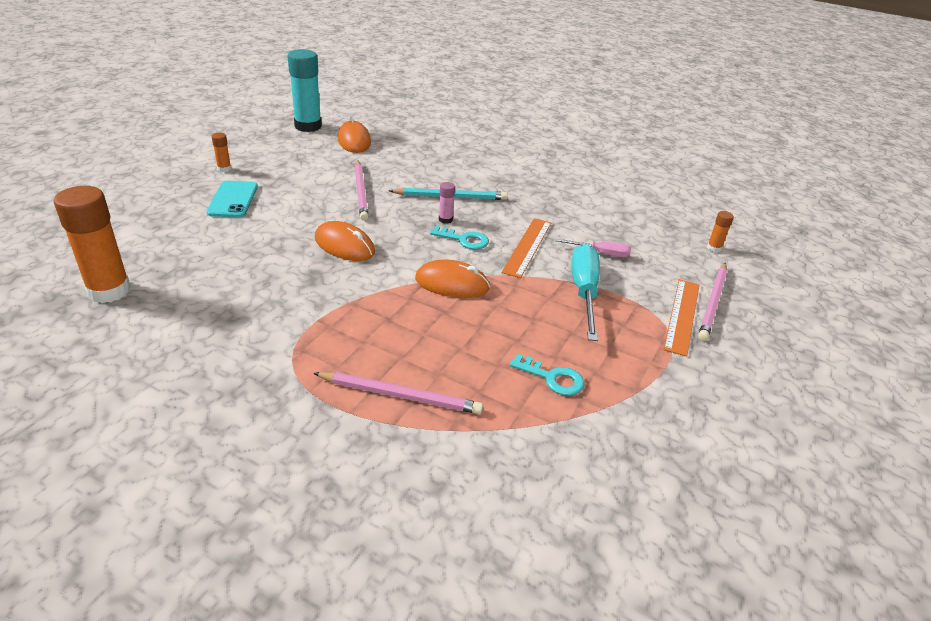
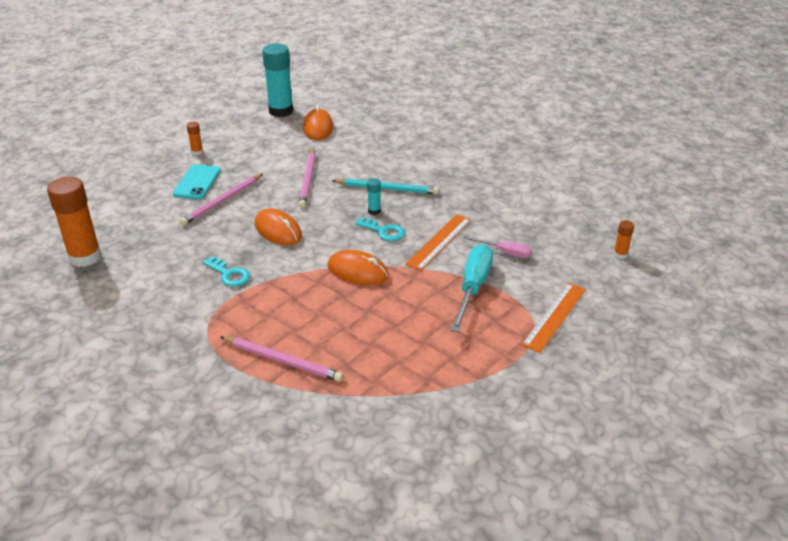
camera: 15 degrees right, 0 degrees up
(445, 219) = (374, 211): pink glue stick -> turquoise glue stick
(552, 378) = (412, 359): turquoise key -> turquoise key (229, 274)
(713, 303) = (590, 307): pink pencil -> pink pencil (222, 201)

